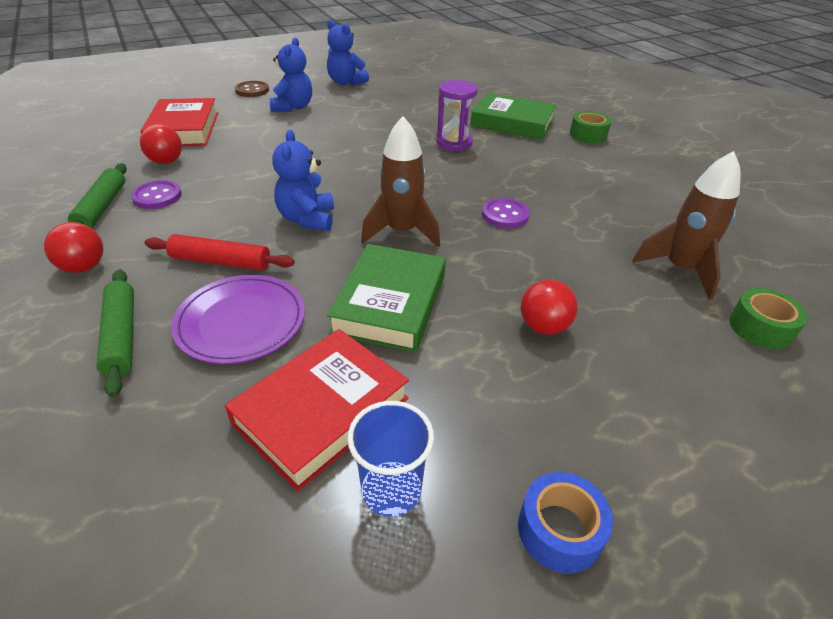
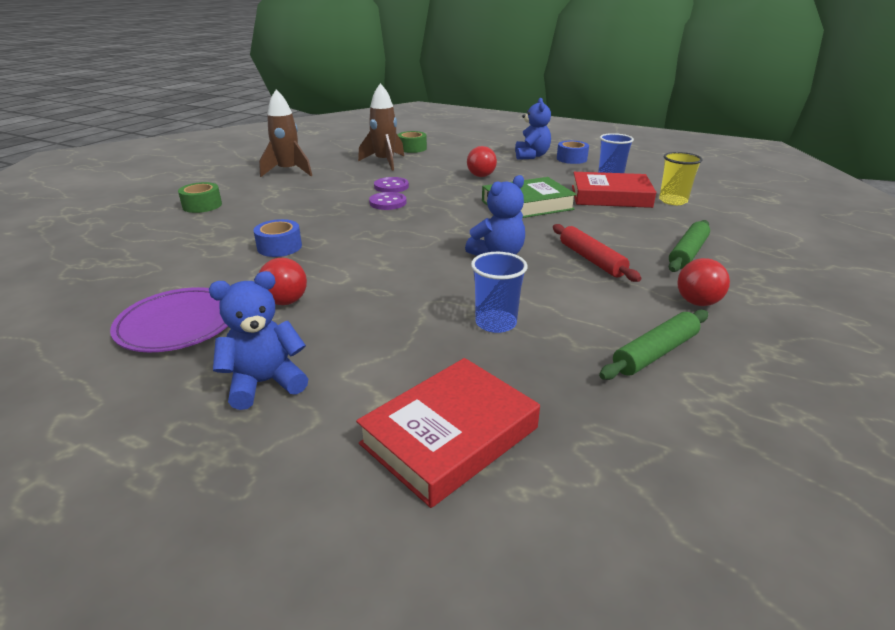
camera: 125 degrees left, 10 degrees down
(157, 196) = (590, 336): purple button -> purple button (391, 186)
(166, 161) = (537, 380): red ball -> red ball (285, 301)
(212, 480) = (673, 201): none -> yellow cup
(229, 174) = (496, 323): none -> blue cup
(241, 322) = (612, 230): purple plate -> purple plate (178, 324)
(252, 90) = (216, 476): brown button -> none
(346, 82) = (102, 389): blue teddy bear -> blue teddy bear (531, 156)
(402, 232) = (458, 222): brown rocket -> brown rocket (288, 171)
(454, 143) = (279, 247): purple hourglass -> blue tape
(512, 123) = (196, 236): green book -> none

